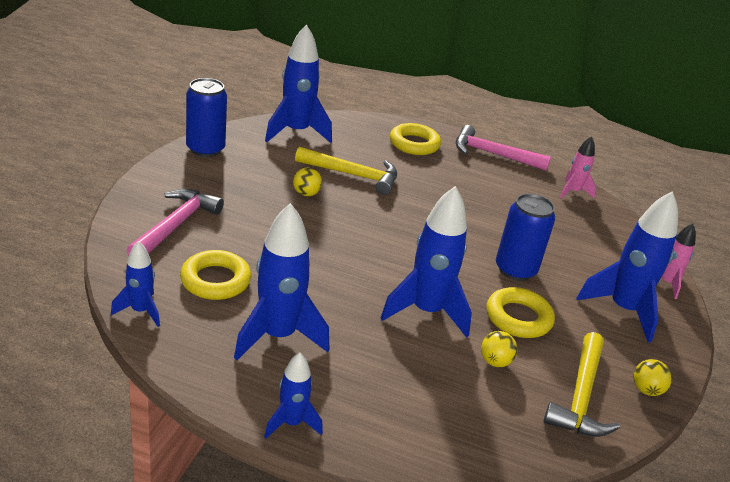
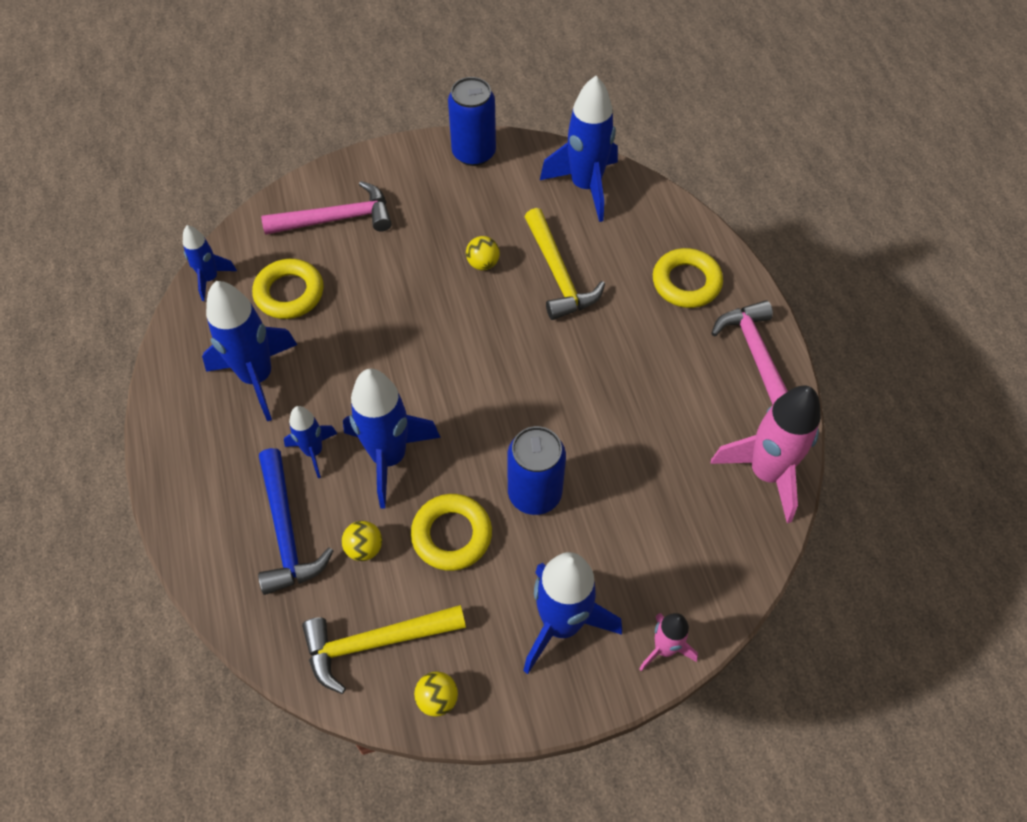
camera: 60 degrees right, 25 degrees up
(291, 423) = (165, 449): blue rocket -> blue rocket (313, 452)
(444, 393) = (286, 531): none -> blue hammer
(573, 192) = (766, 473): pink rocket -> pink rocket, size x1.83

